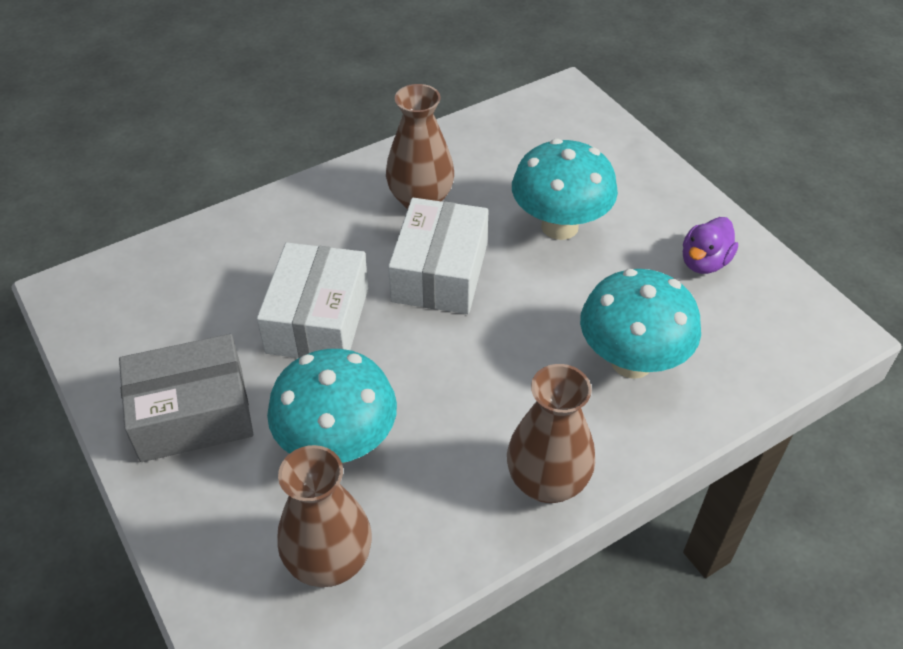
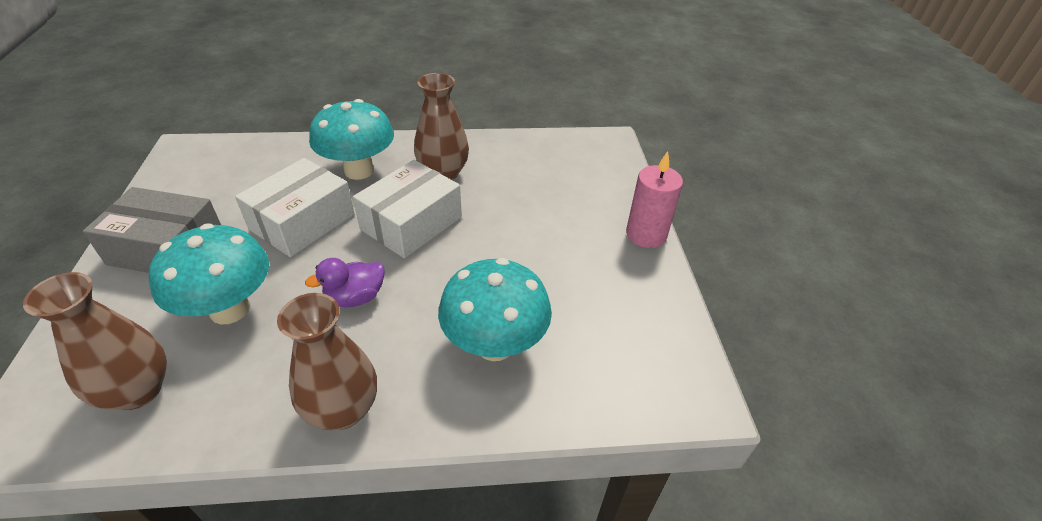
camera: 25 degrees right, 5 degrees down
(559, 226) = (526, 225): turquoise mushroom -> turquoise mushroom (359, 170)
(682, 191) = (646, 234): none -> pink candle
(704, 262) = (621, 293): purple duck -> purple duck (355, 297)

